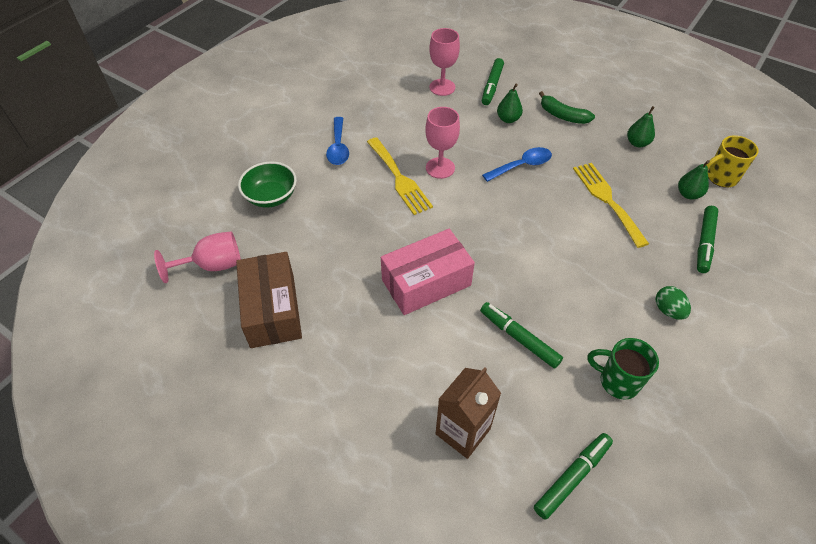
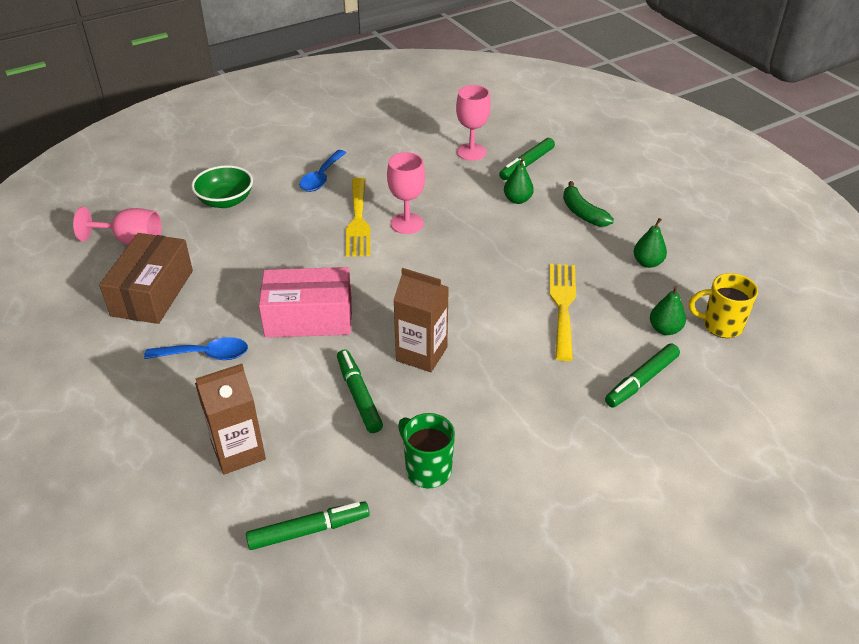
camera: 25 degrees right, 10 degrees down
(522, 166) = (495, 246): blue spoon -> blue spoon (205, 355)
(538, 281) = (421, 354): none -> brown carton
(668, 310) = (540, 428): green egg -> none

